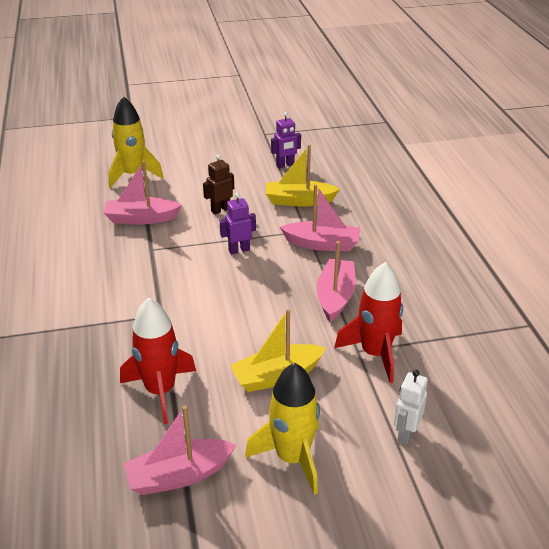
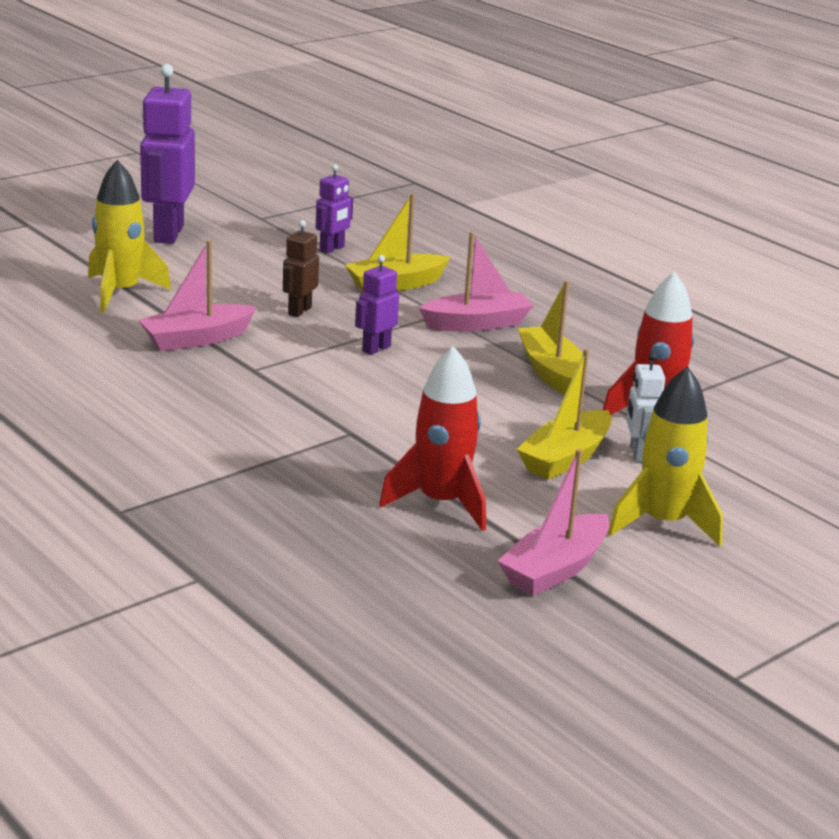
camera: 30 degrees left, 10 degrees down
(200, 136) = (168, 234): none -> purple robot
(335, 297) = (551, 372): pink boat -> yellow boat
(405, 433) = (759, 474): white robot -> white robot (638, 454)

